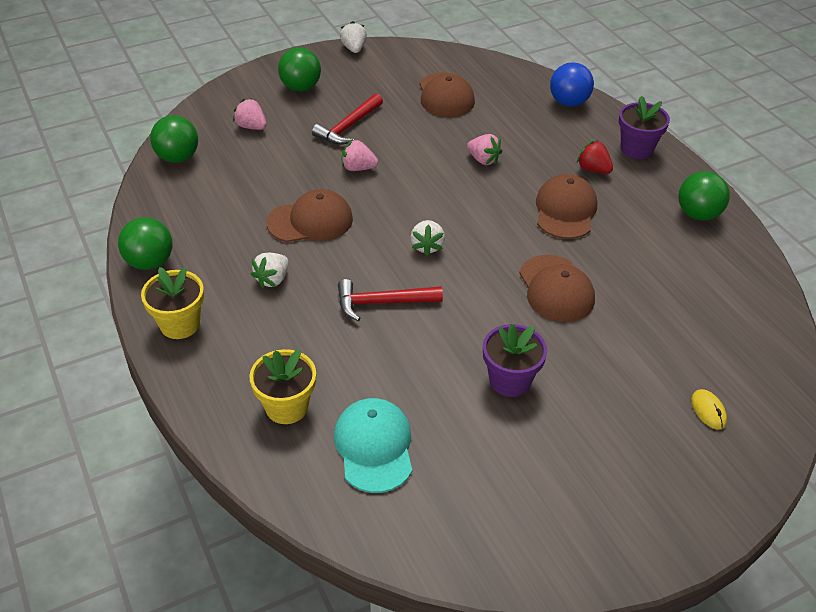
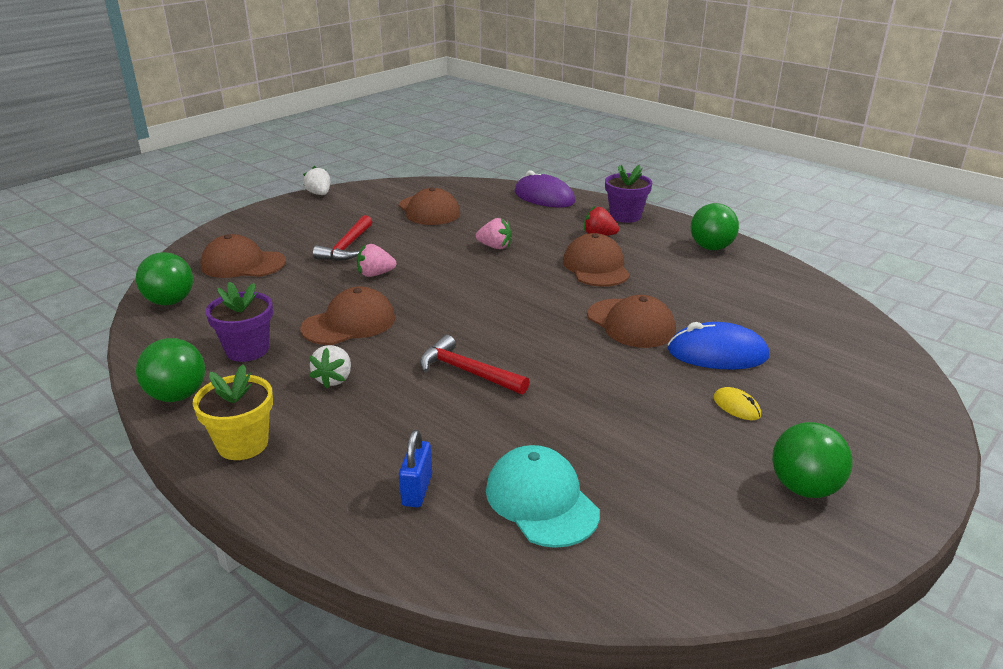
camera: 20 degrees left, 15 degrees down
(251, 127) = (243, 264): pink strawberry -> brown cap
(286, 407) = (417, 490): yellow flower pot -> blue padlock
(300, 87) = (280, 228): green ball -> green ball (804, 488)
(382, 302) = (467, 372): red hammer -> red hammer turned 60 degrees clockwise
(427, 246) = (484, 318): white strawberry -> none
(510, 380) = (642, 404): purple flower pot -> purple flower pot (247, 350)
(568, 102) = (544, 197): blue ball -> purple mouse
(614, 346) = (717, 354): none -> blue mouse
(708, 411) = (840, 382): yellow mouse -> yellow mouse (736, 407)

